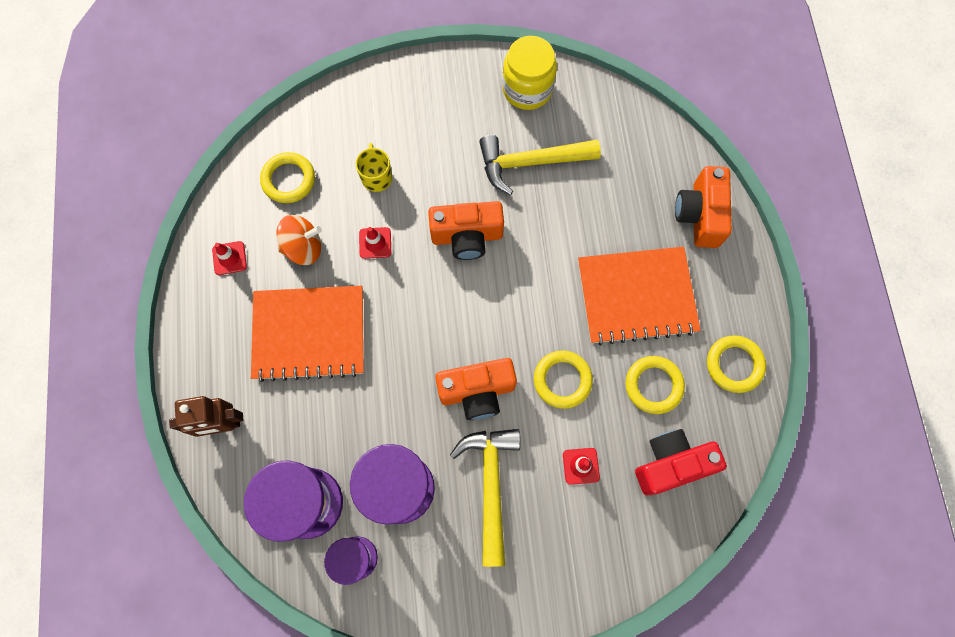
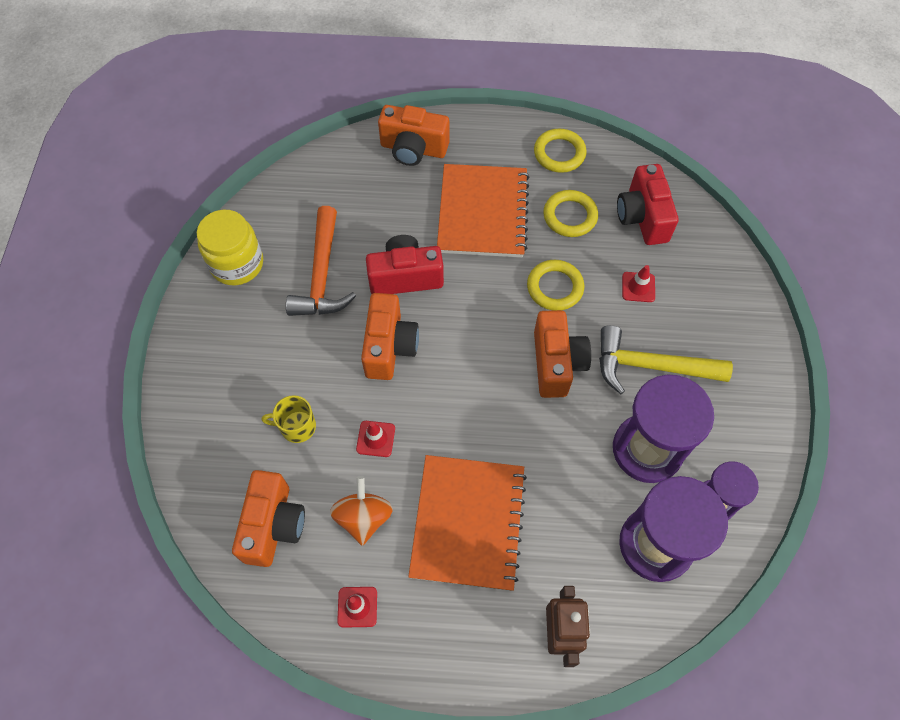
camera: 80 degrees left, 10 degrees down
(288, 180) = (273, 525): yellow ring -> orange camera
(530, 163) = (322, 275): yellow hammer -> orange hammer
(544, 236) = (405, 277): none -> red camera

